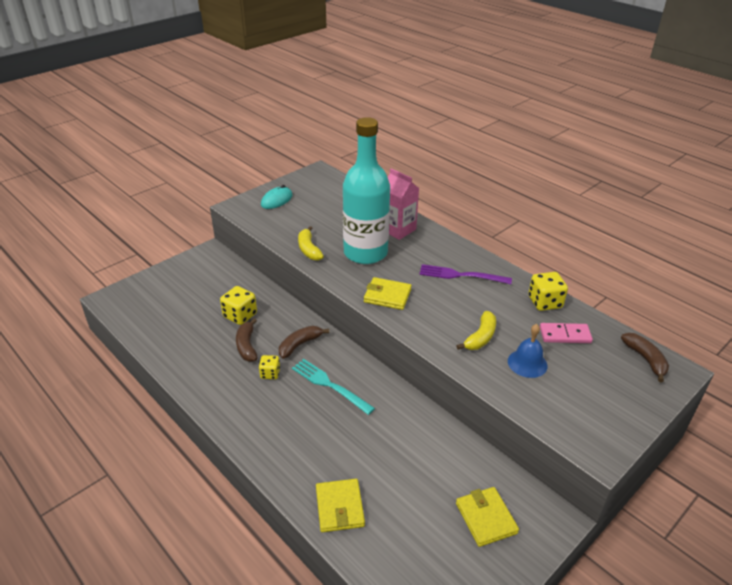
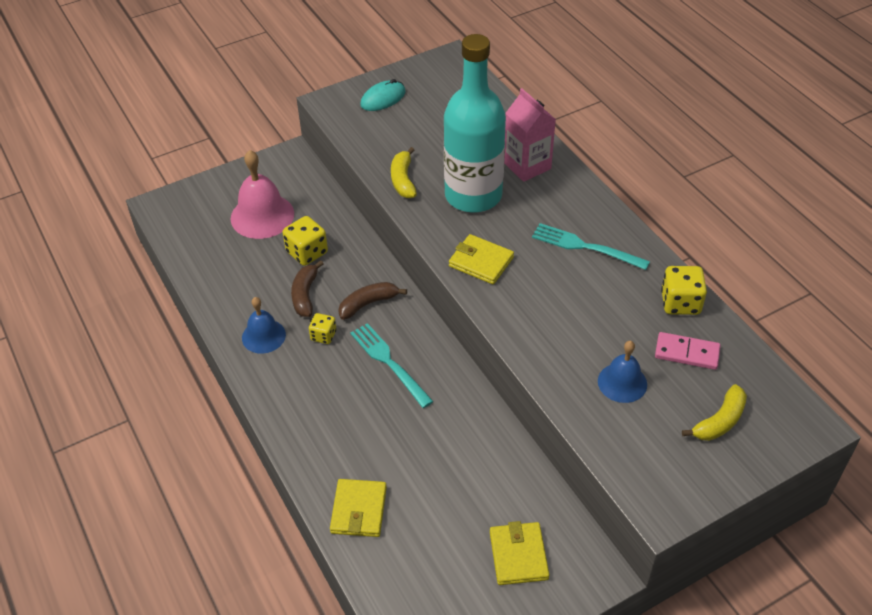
camera: 15 degrees right, 10 degrees up
(197, 295) = (262, 216): none -> pink bell
(220, 382) = (263, 336): none -> blue bell
(460, 275) = (585, 247): purple fork -> turquoise fork
(480, 337) = (577, 338): yellow banana -> yellow banana (719, 421)
(645, 359) = (777, 404): brown banana -> none

